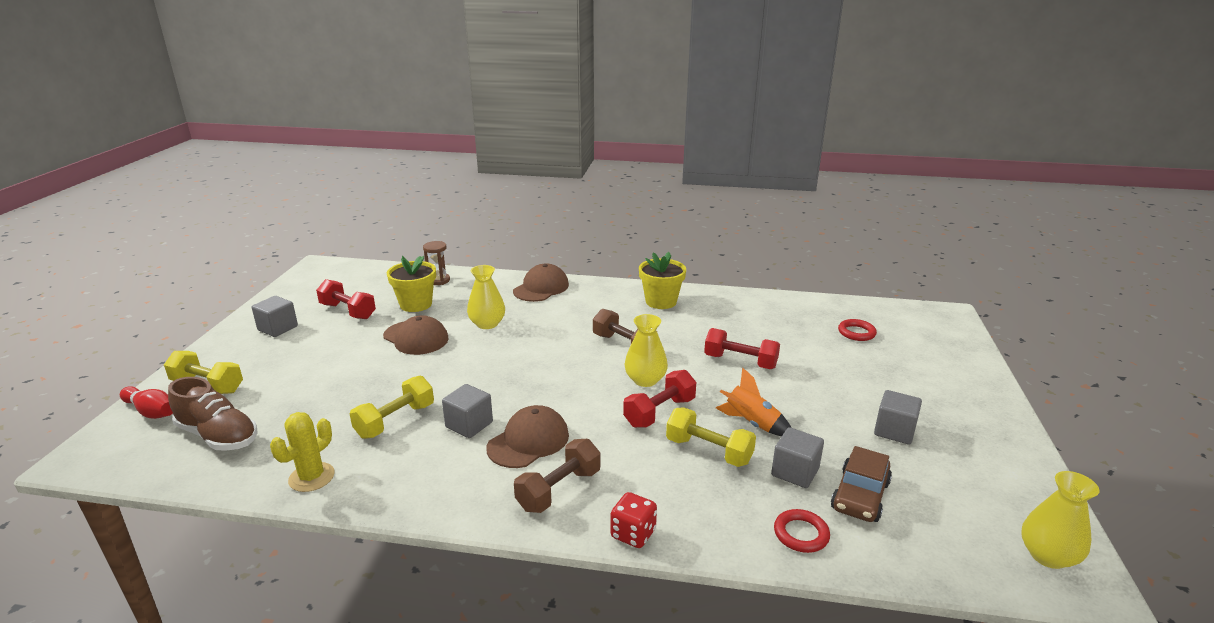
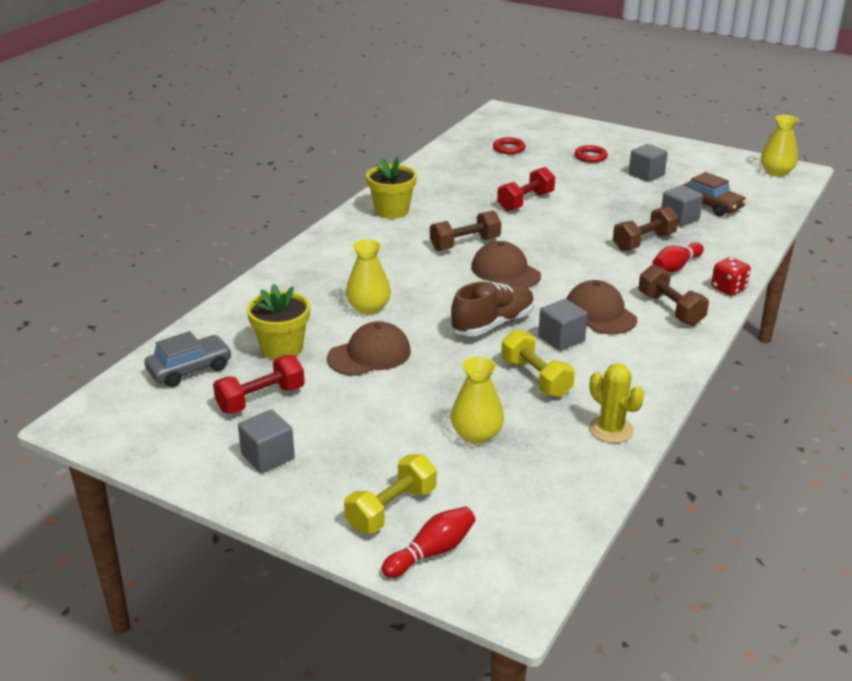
camera: 70 degrees left, 5 degrees up
(218, 436) = (512, 493): brown shoe -> brown shoe (493, 324)
(382, 281) = (189, 369): none -> grey car
(438, 280) = (225, 328): brown hourglass -> none
(541, 288) = (306, 266): brown cap -> brown cap (505, 271)
(645, 380) = (531, 246): yellow vase -> yellow vase (476, 435)
(659, 412) = (584, 250): red dumbbell -> none
(663, 483) = (676, 267): none -> red bowling pin
(708, 451) = (644, 242): yellow dumbbell -> brown dumbbell
(751, 423) = (615, 218): orange rocket -> none
(801, 534) = (742, 233): red ring -> red ring (590, 156)

